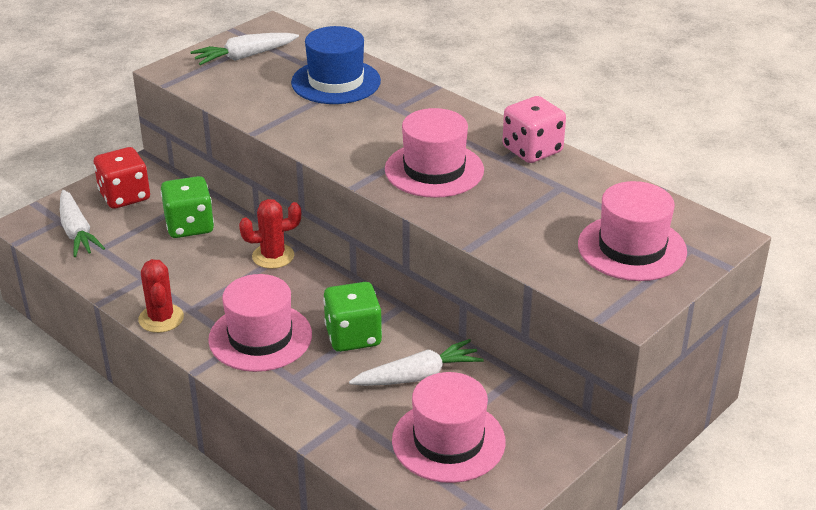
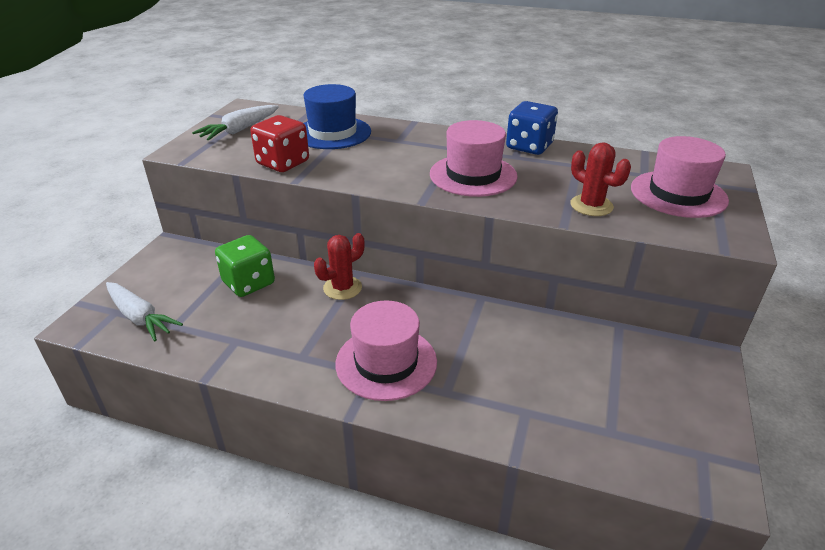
camera: 25 degrees left, 0 degrees up
(124, 196) = (170, 274): red dice -> red dice (283, 163)
(161, 318) = (278, 375): red cactus -> red cactus (591, 206)
(353, 336) = (465, 335): green dice -> none
(418, 376) = (547, 352): white carrot -> none
(448, 441) = (625, 403): pink hat -> none
(532, 150) = (529, 146): pink dice -> blue dice

